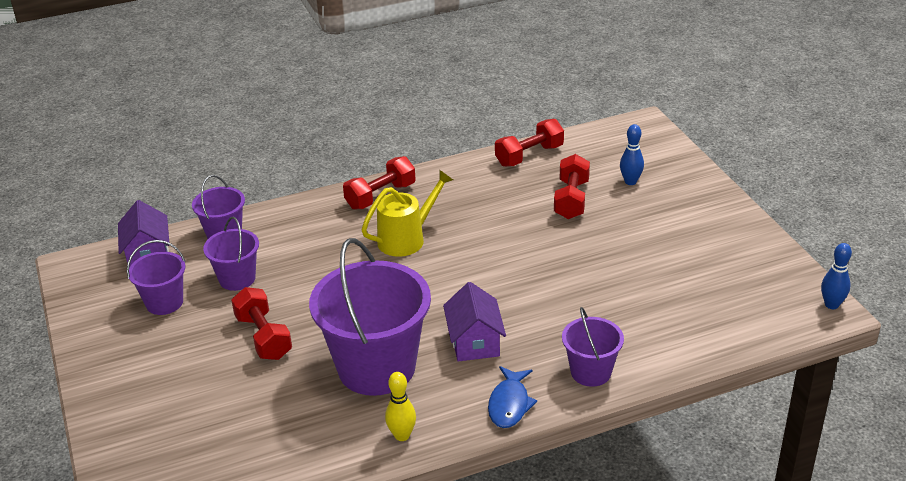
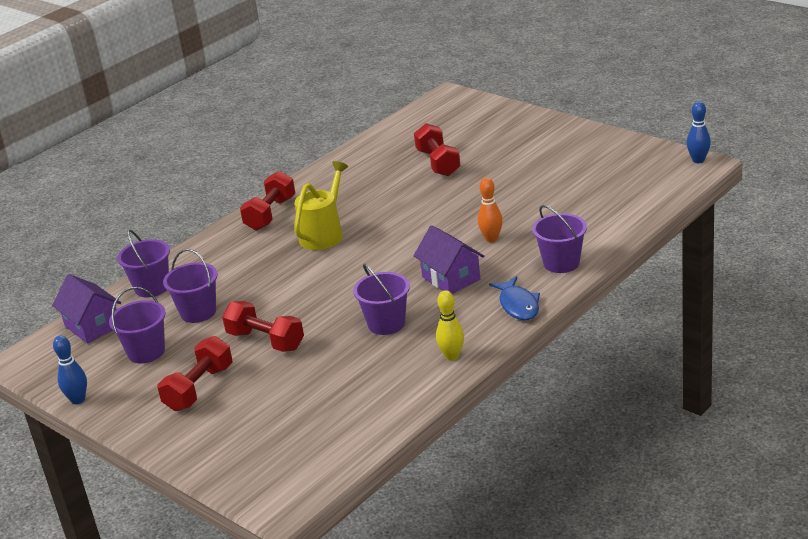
camera: 25 degrees left, 5 degrees down
(376, 368) = (386, 323): purple bucket -> purple bucket, size x0.51
(529, 156) = (373, 146): red dumbbell -> red dumbbell (199, 388)
(548, 312) = (491, 239): none -> orange bowling pin
(630, 182) = (474, 136): blue bowling pin -> blue bowling pin (78, 400)

